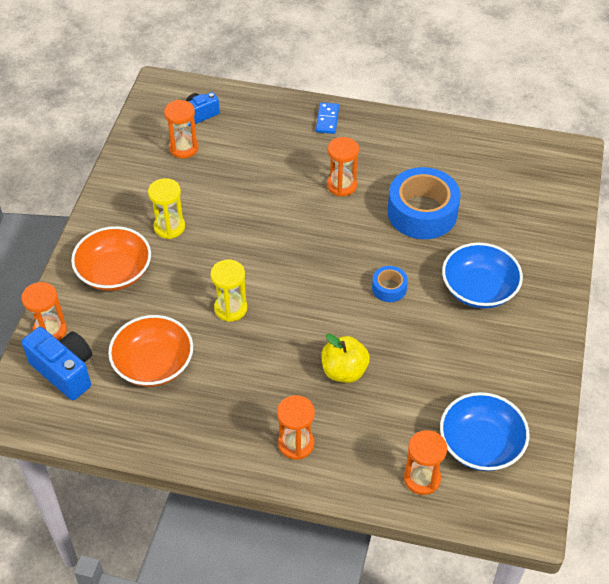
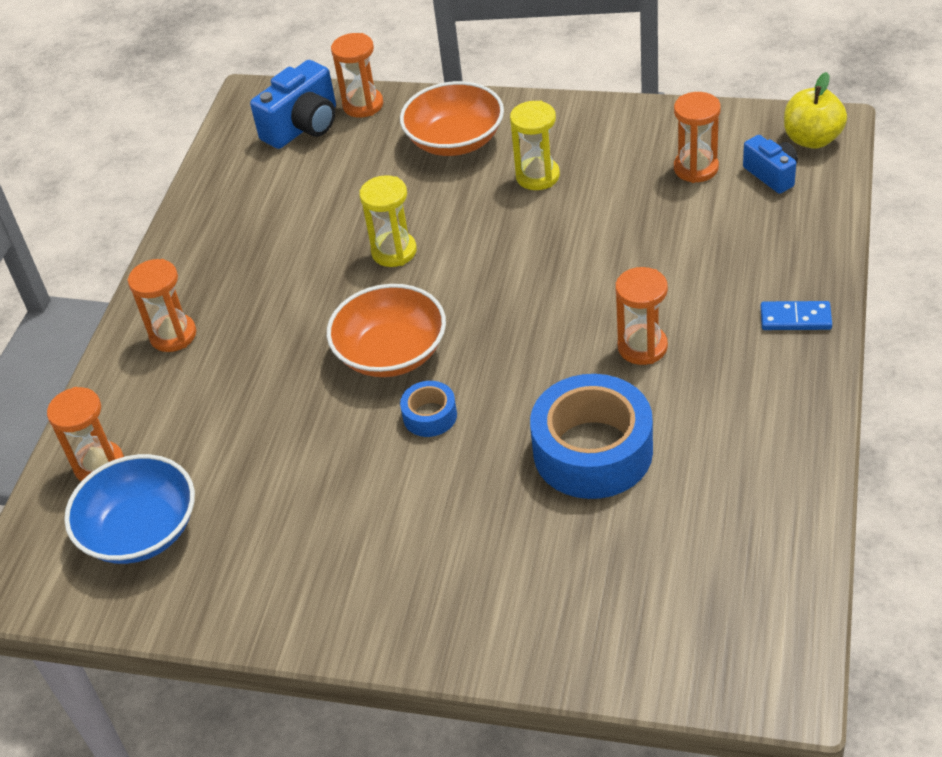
camera: 95 degrees right, 5 degrees down
(153, 364) = (307, 195): orange bowl -> orange bowl (391, 353)
(344, 371) = (281, 374): yellow apple -> yellow apple (812, 139)
(479, 289) = (428, 529): blue bowl -> none

